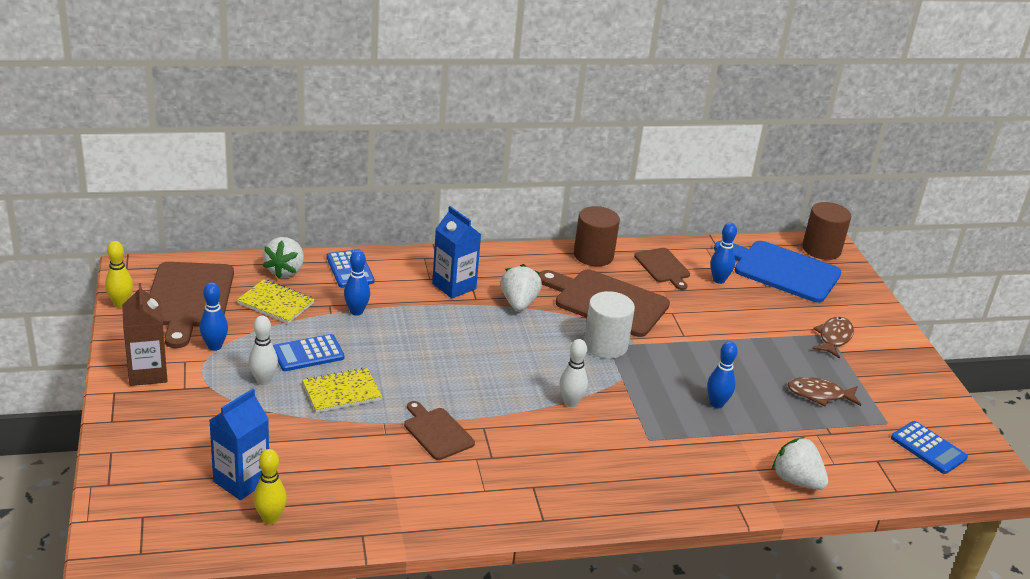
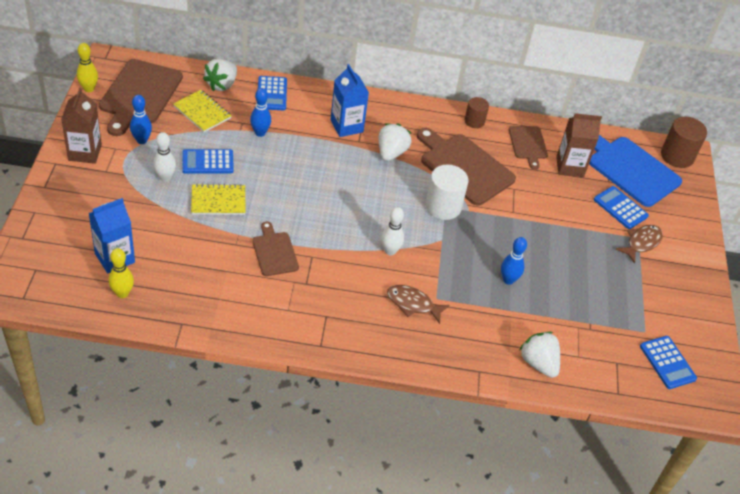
camera: 15 degrees right, 15 degrees up
(593, 255) = (474, 121): brown cylinder -> brown cylinder, size x0.61
(718, 280) = (570, 167): blue bowling pin -> brown carton
(793, 309) = (620, 208): none -> blue calculator
(819, 395) = (599, 292): brown fish -> brown fish (412, 304)

